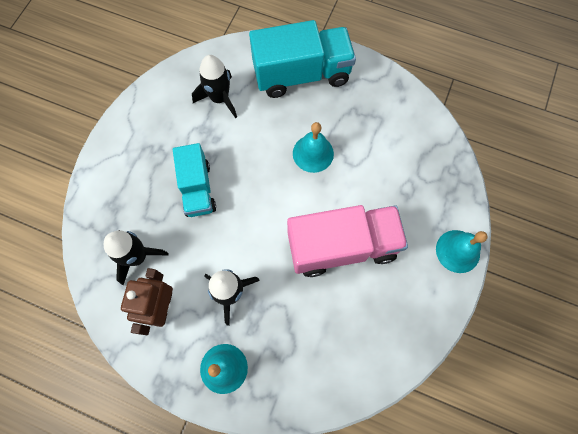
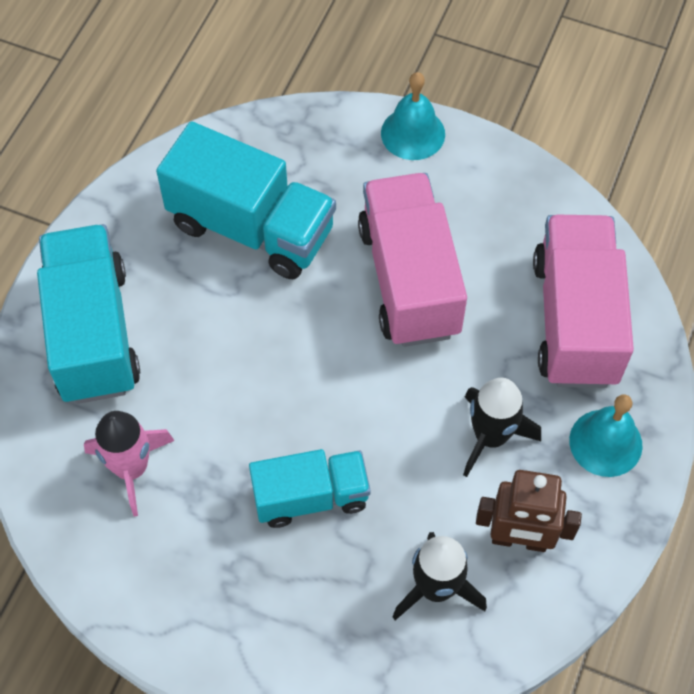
camera: 90 degrees left, 10 degrees down
(220, 98) = (131, 468): black rocket -> pink rocket
(313, 153) = (249, 317): turquoise bell -> none
(314, 355) = (575, 320): none -> pink truck
(375, 152) = (251, 227): none -> turquoise truck

